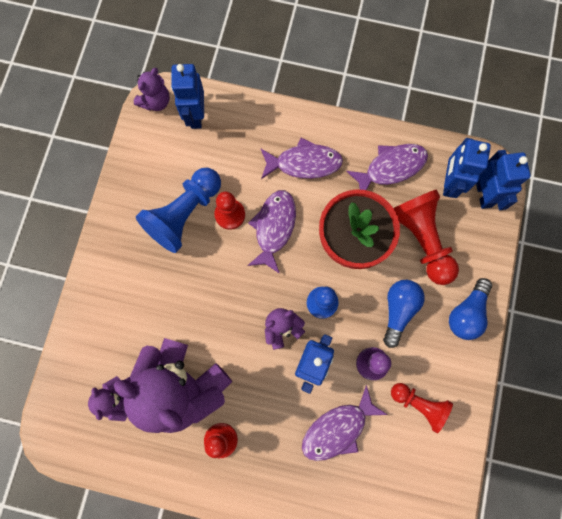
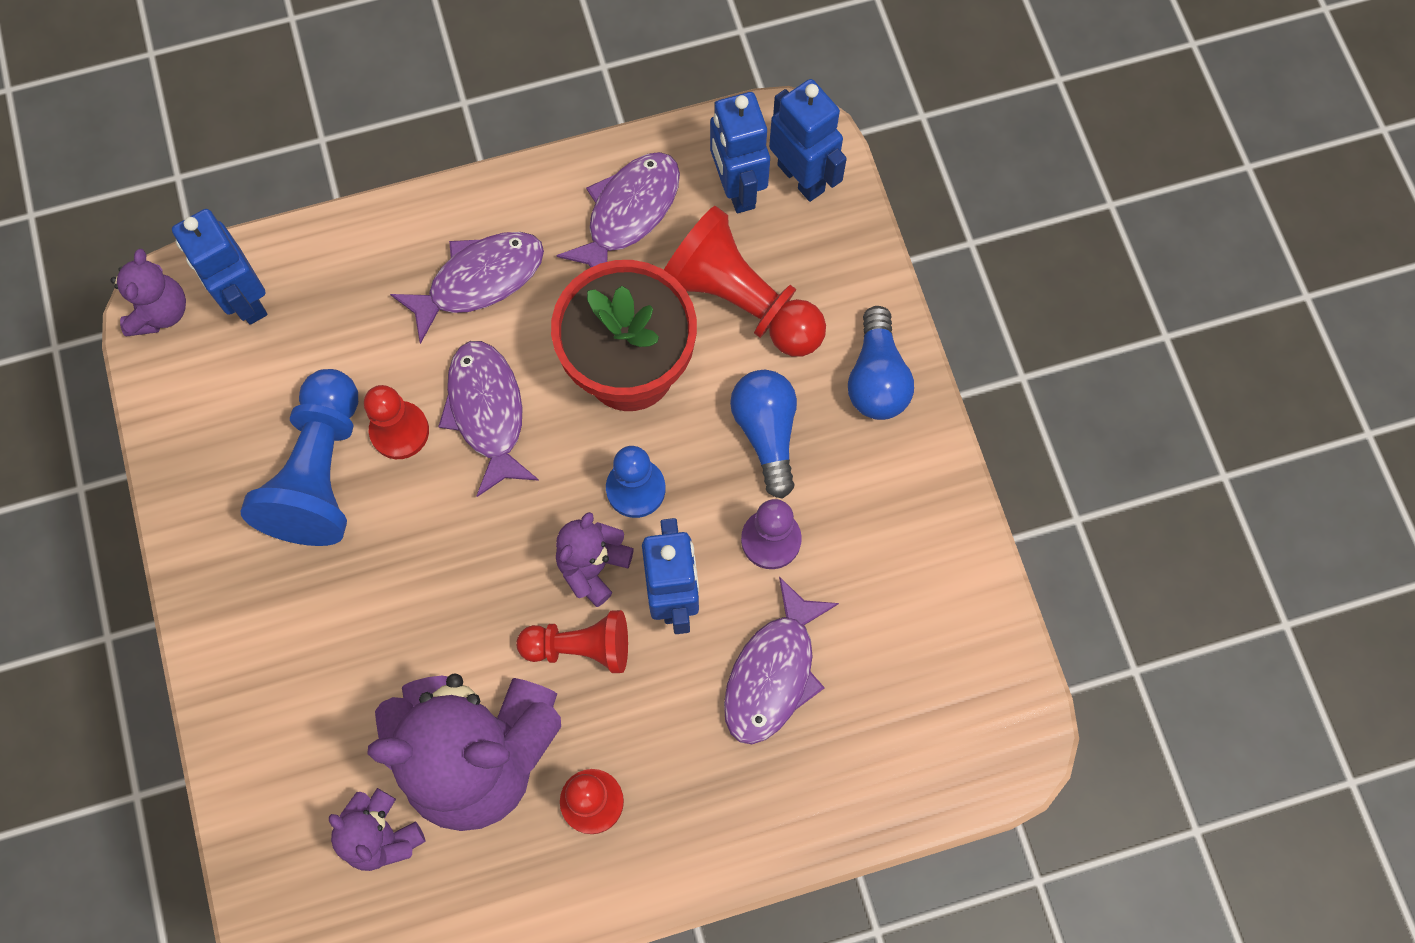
camera: 30 degrees left, 5 degrees down
(419, 404) = (881, 561): red pawn -> red pawn (580, 647)

